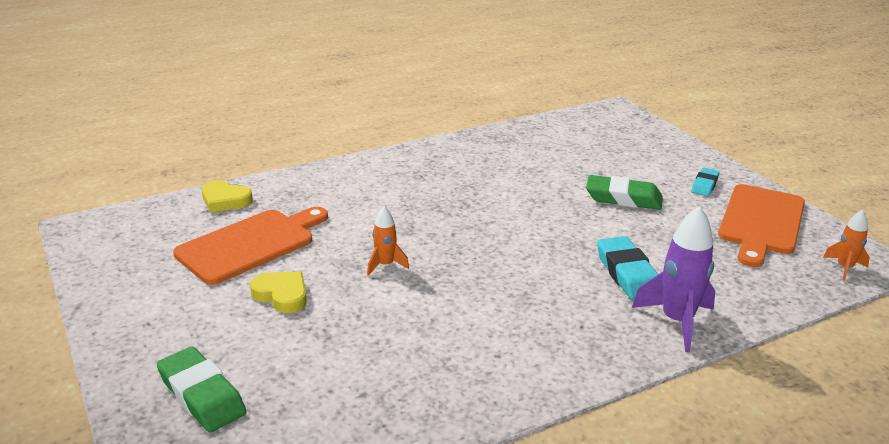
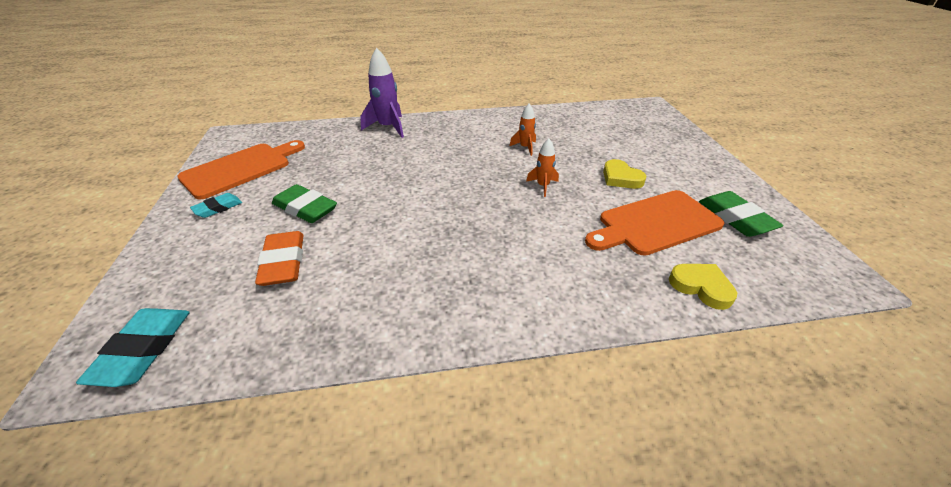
camera: 160 degrees left, 10 degrees up
(201, 395) = (657, 137): green eraser -> green eraser (735, 218)
(580, 162) = (283, 263): none -> orange eraser
(627, 274) = (382, 153): turquoise eraser -> turquoise eraser (143, 350)
(844, 268) = (252, 135): orange rocket -> orange rocket (525, 147)

